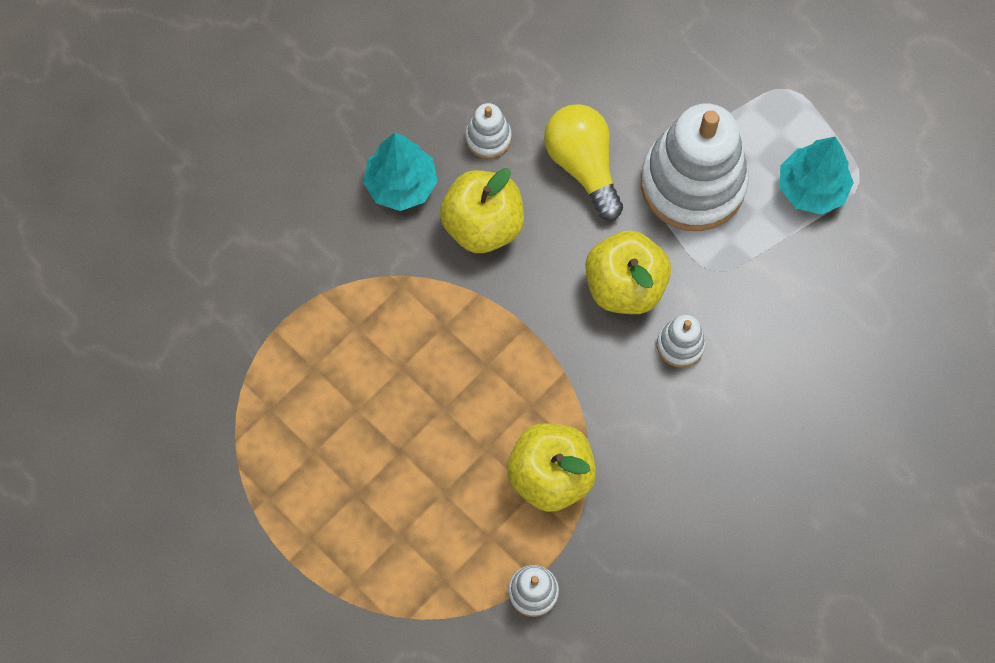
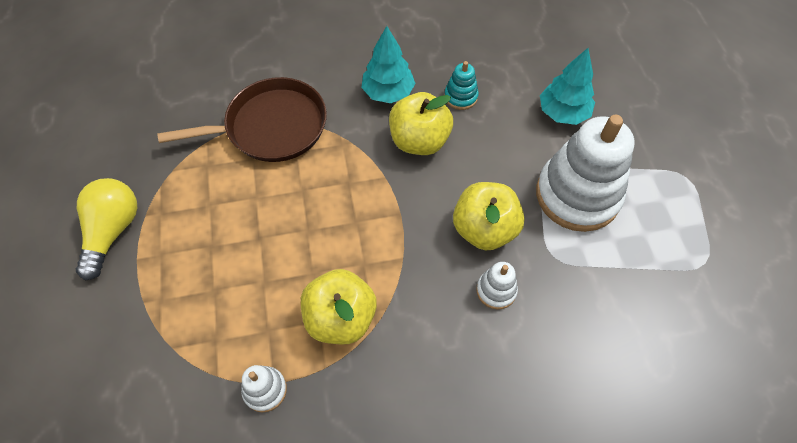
camera: 35 degrees right, 10 degrees down
(302, 315) = (271, 127): none -> brown pan
(488, 138) = (461, 97): white stacking toy -> turquoise stacking toy
(583, 165) = (509, 144): yellow light bulb -> yellow light bulb (113, 231)
(811, 188) = (664, 247): turquoise tree -> turquoise tree (563, 113)

